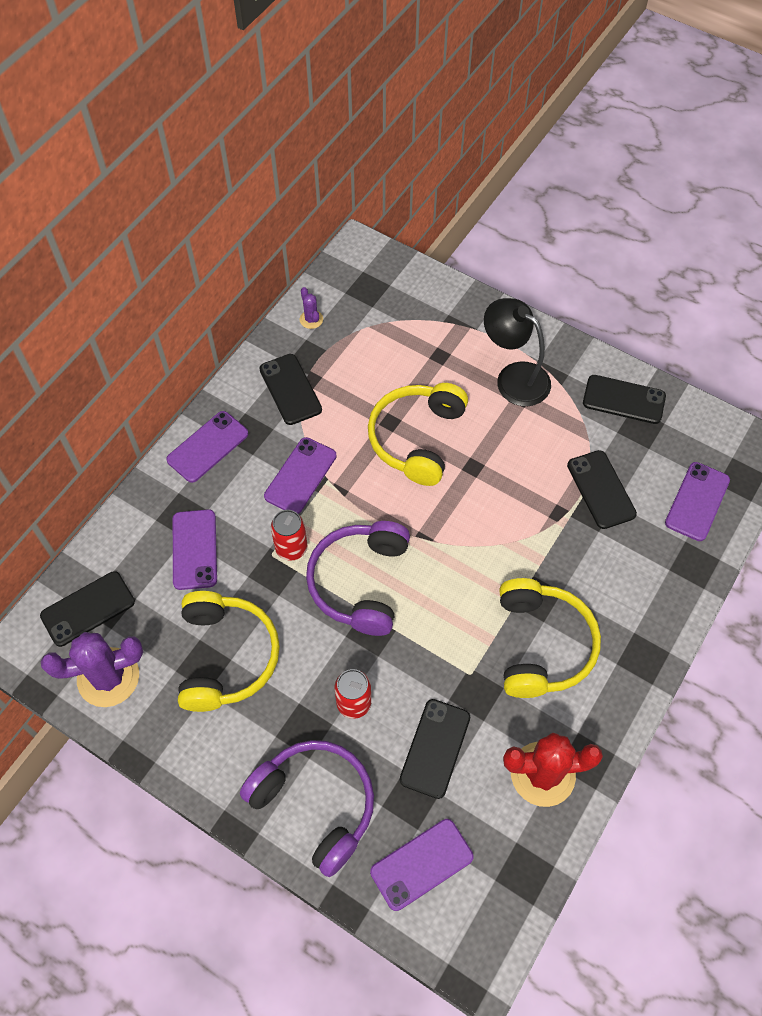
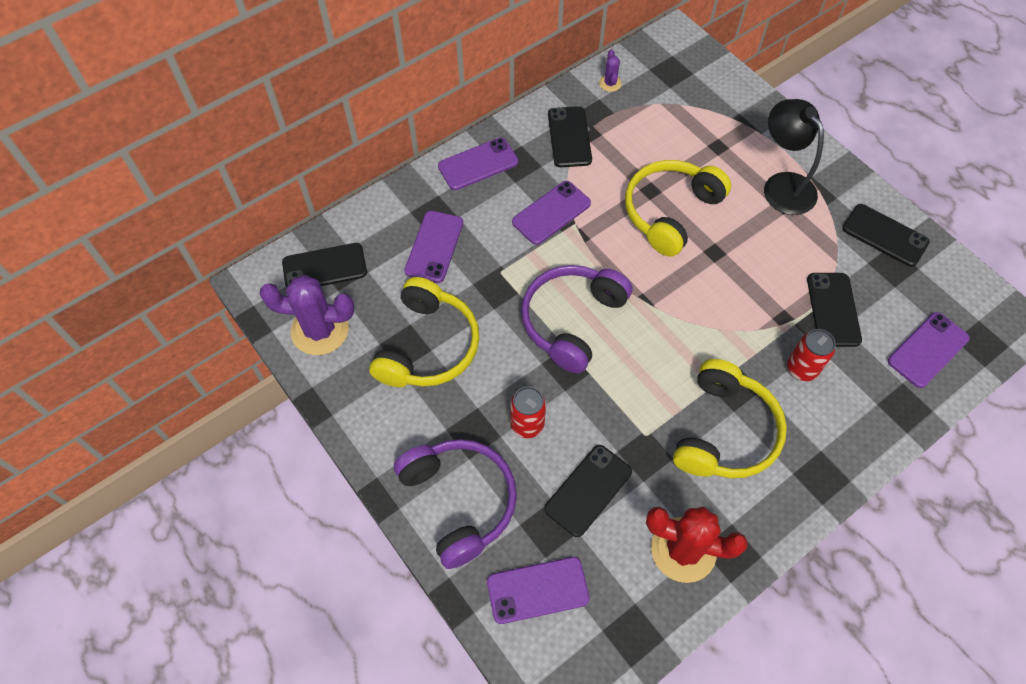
camera: 20 degrees right, 0 degrees up
(291, 548) = (520, 272): red can -> red can (802, 368)

